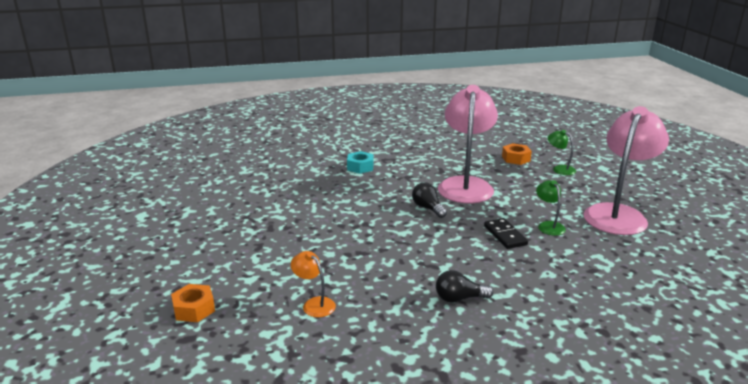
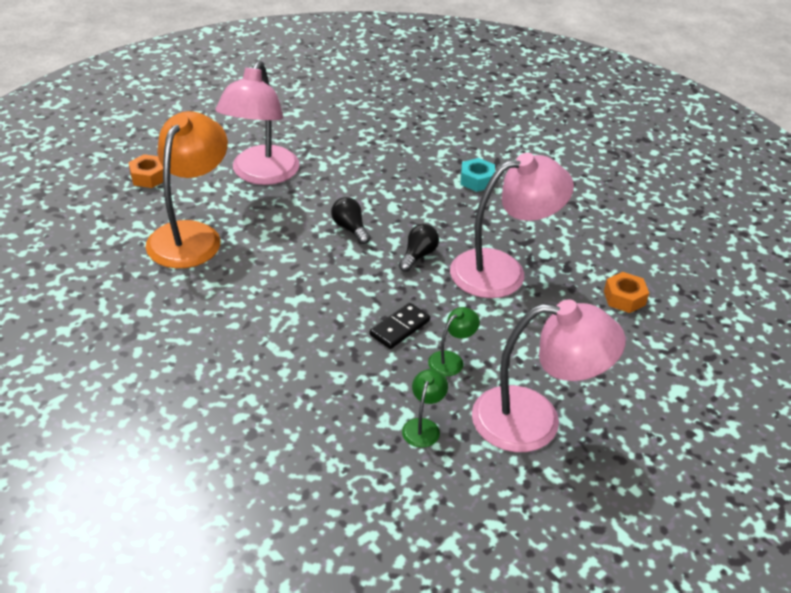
camera: 60 degrees right, 15 degrees up
(260, 247) = (261, 174): none -> pink lamp
(314, 304) = (191, 235): orange lamp -> orange lamp, size x2.33
(459, 298) = (251, 320): black light bulb -> black light bulb (350, 228)
(559, 169) = (631, 345): green lamp -> green lamp (423, 426)

